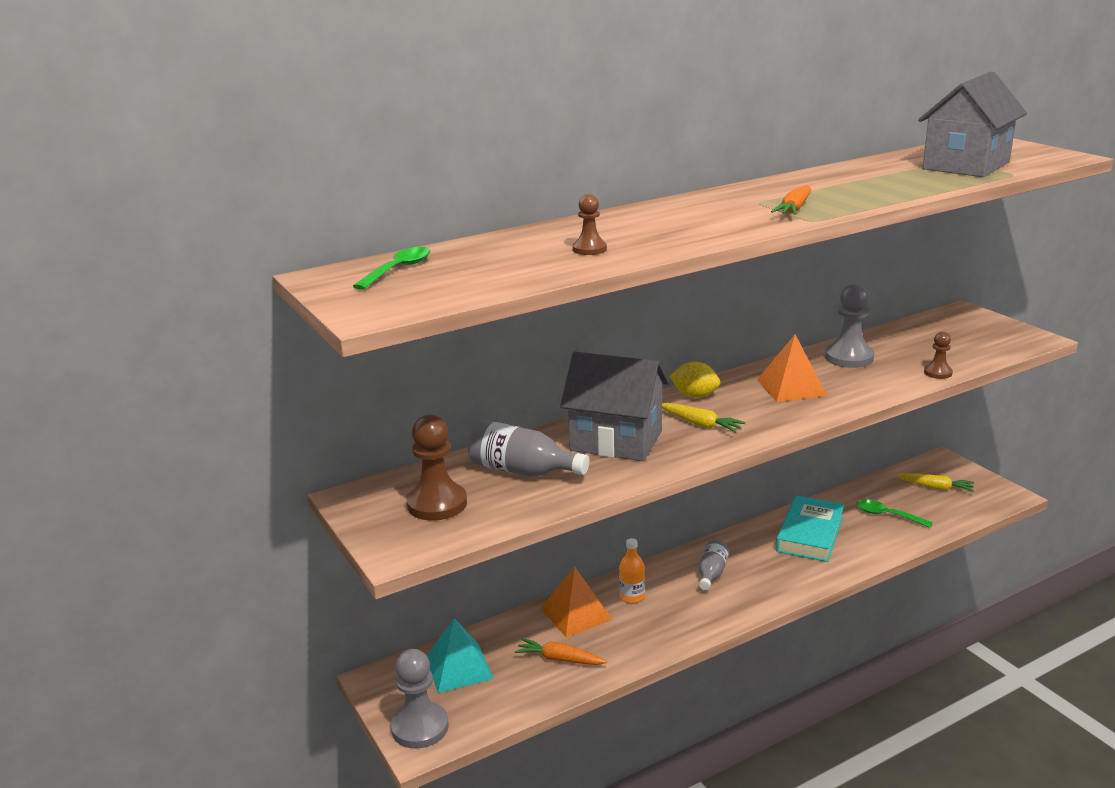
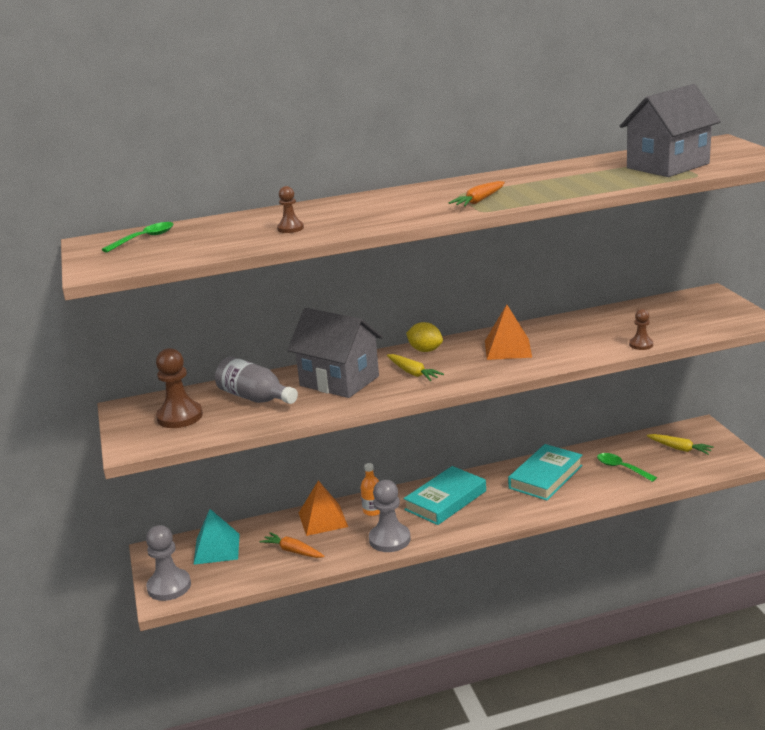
camera: 15 degrees right, 0 degrees up
(711, 574) = (445, 500): grey bottle -> turquoise book
(849, 358) = (575, 327): grey pawn -> grey pawn (389, 539)

